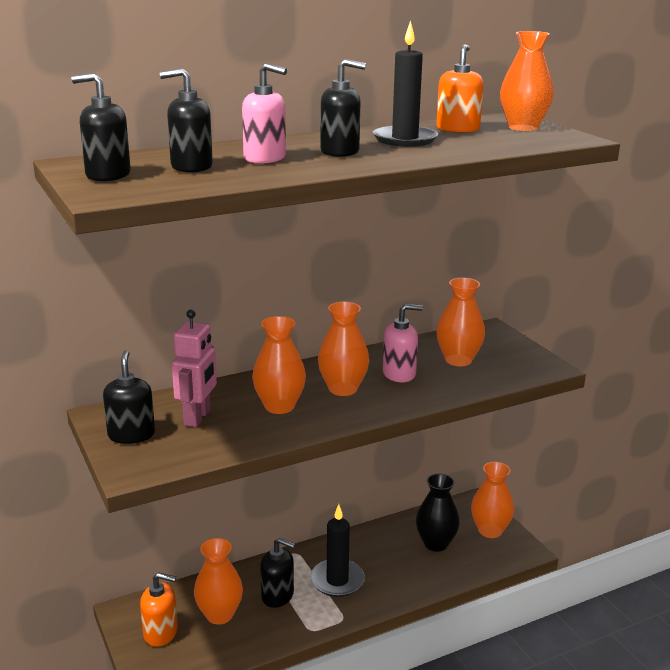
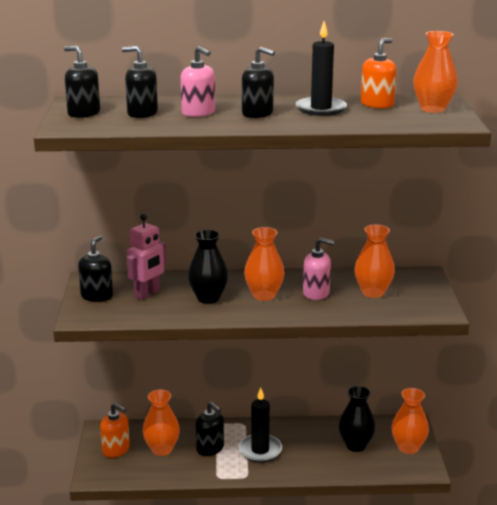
camera: 25 degrees right, 0 degrees up
(279, 406) = (208, 298): orange vase -> black vase

